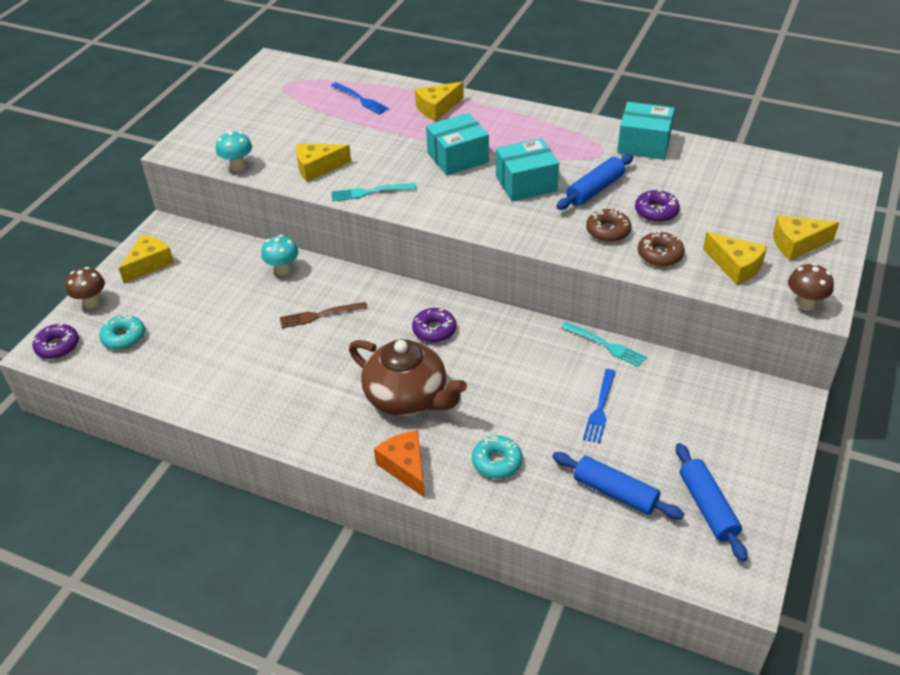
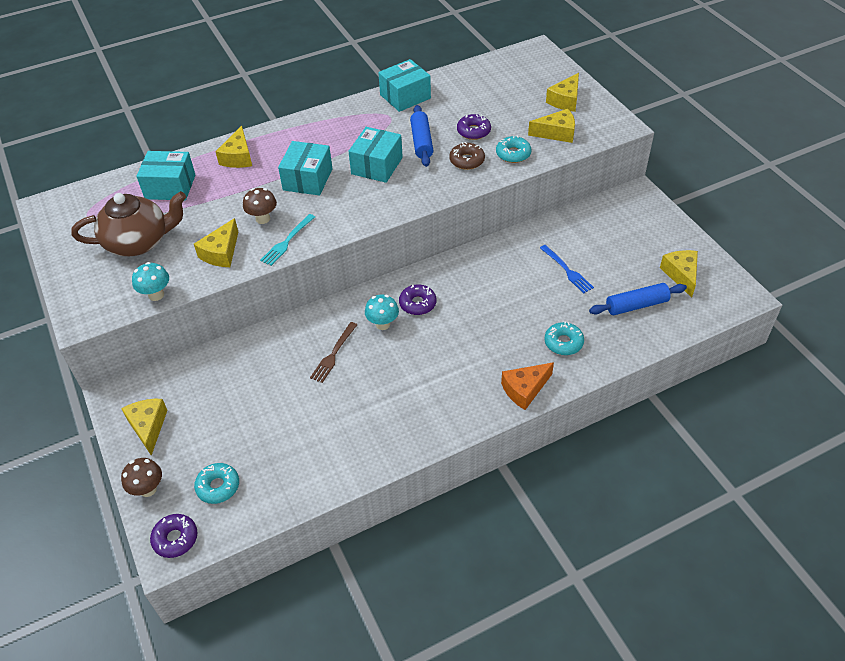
camera: 50 degrees left, 5 degrees up
(283, 270) = (259, 348): turquoise mushroom -> turquoise mushroom (383, 324)
(360, 99) = (170, 187): blue fork -> turquoise box
(405, 467) = (525, 389): orange cheese -> orange cheese turned 45 degrees counterclockwise
(407, 398) = (465, 353): brown teapot -> brown teapot (139, 242)
(605, 345) = (519, 235): turquoise fork -> none
(660, 255) = (513, 154): brown donut -> turquoise donut
(707, 507) = (681, 275): blue rolling pin -> yellow cheese
(804, 304) = (614, 129): brown mushroom -> brown mushroom (263, 219)

